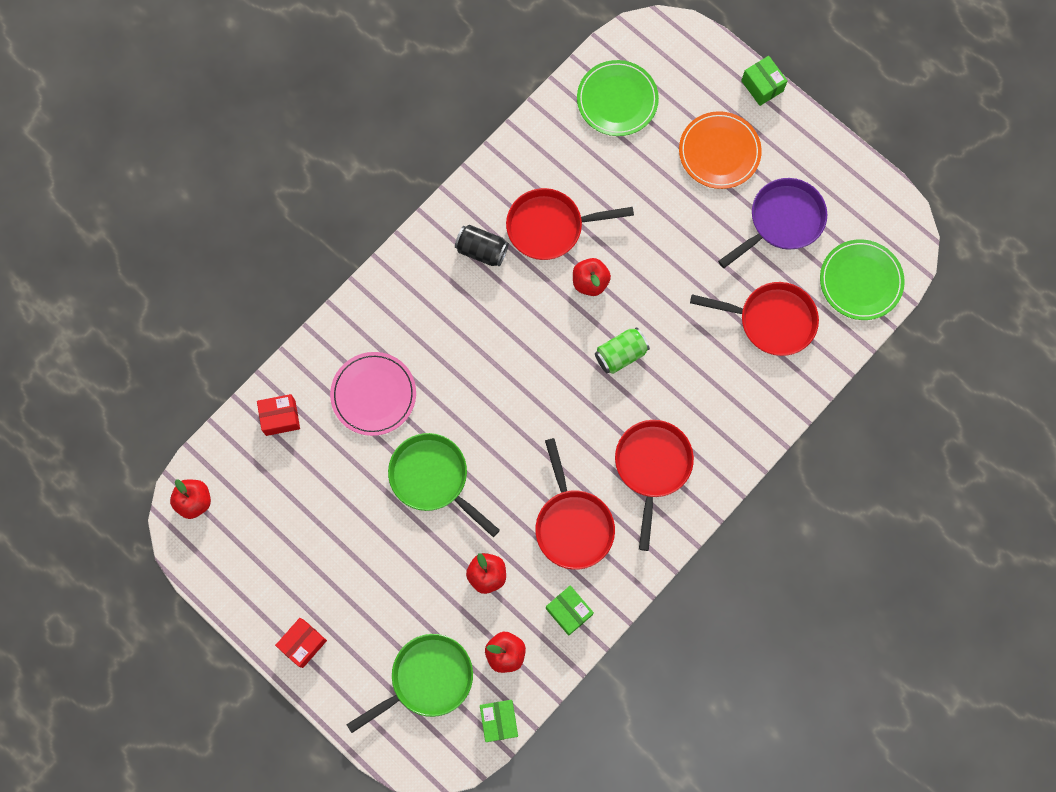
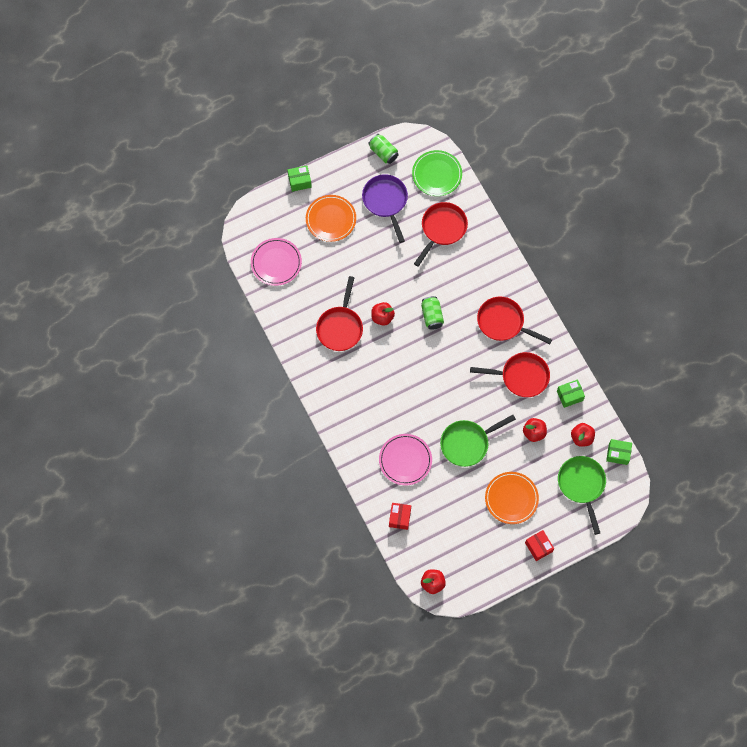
camera: 70 degrees left, 5 degrees down
(367, 575) = (511, 498): none -> orange plate
(482, 250) = (340, 370): black can -> none
(617, 100) = (276, 263): green plate -> pink plate
(862, 189) = (383, 152): none -> green can

